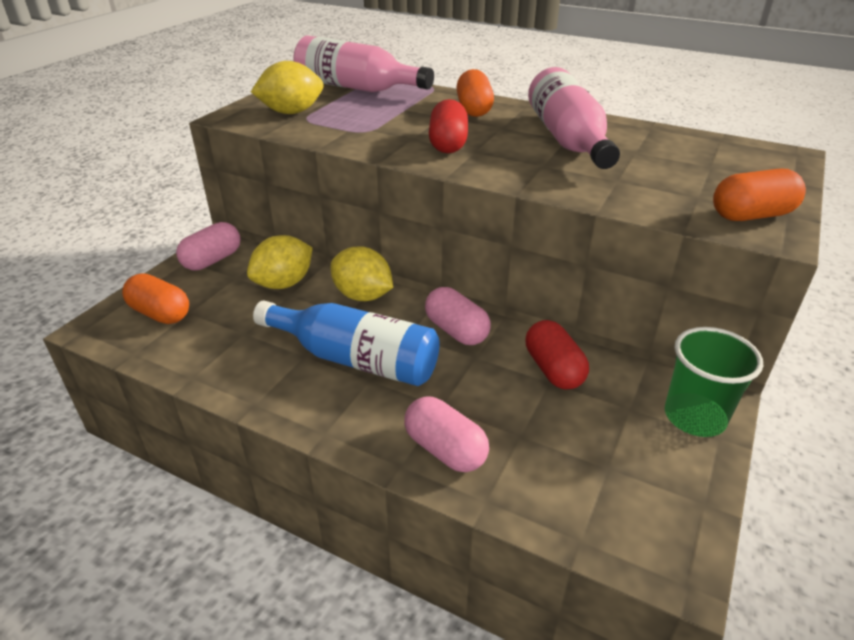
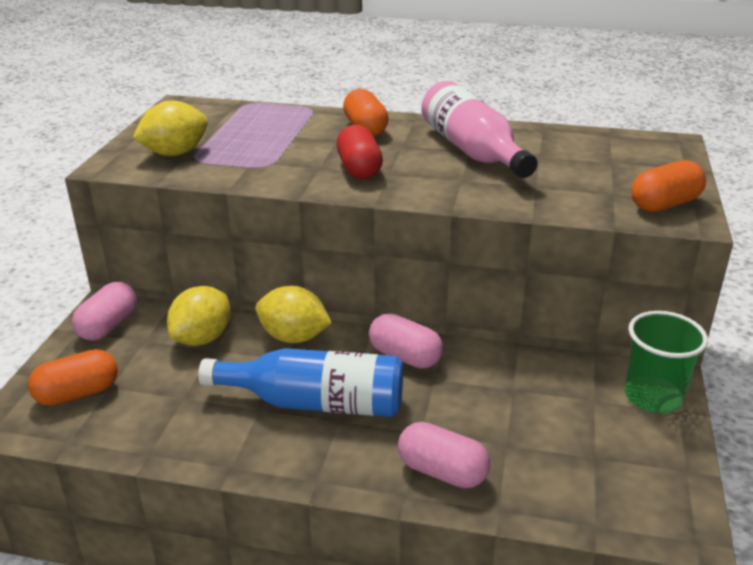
camera: 15 degrees left, 5 degrees down
(160, 313) = (78, 393): orange capsule -> orange capsule turned 45 degrees counterclockwise
(356, 88) = (230, 117): pink bottle -> none
(553, 369) = (512, 377): red capsule -> none

